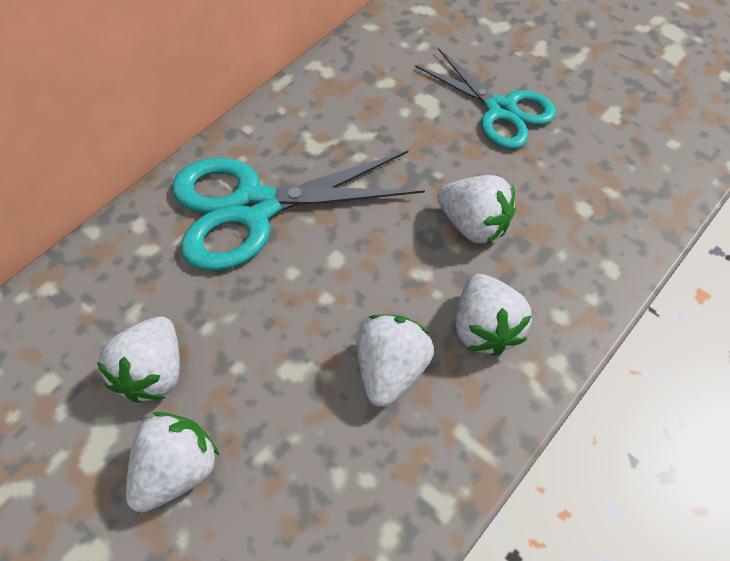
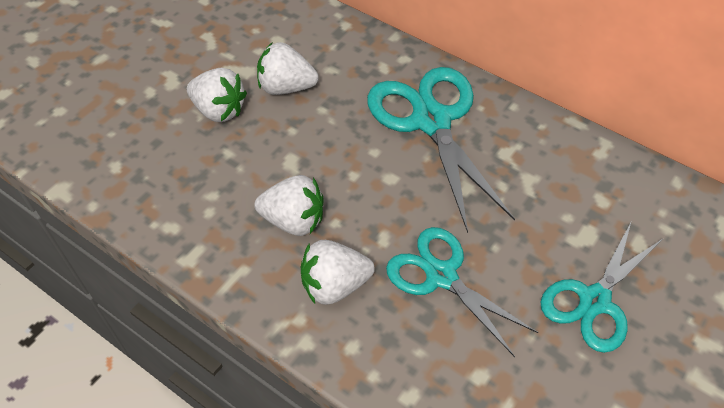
camera: 85 degrees right, 5 degrees down
(473, 224) = (441, 276): white strawberry -> turquoise scissors

